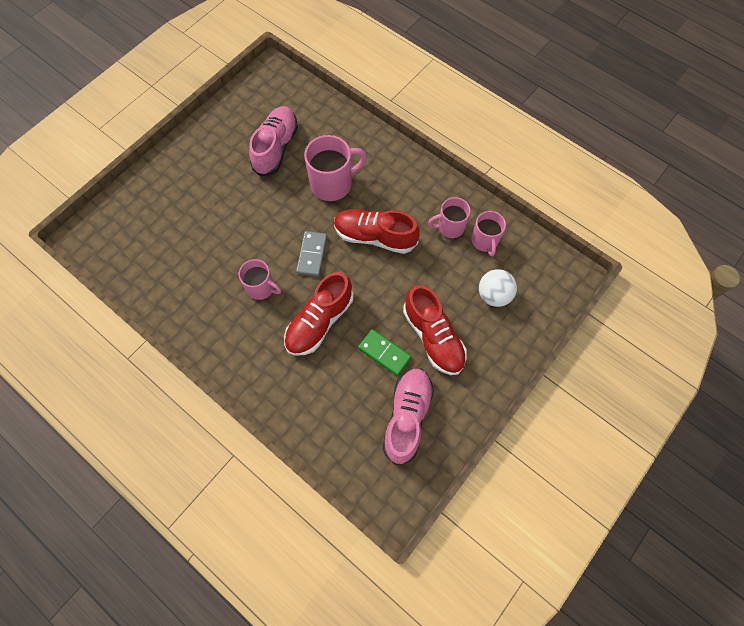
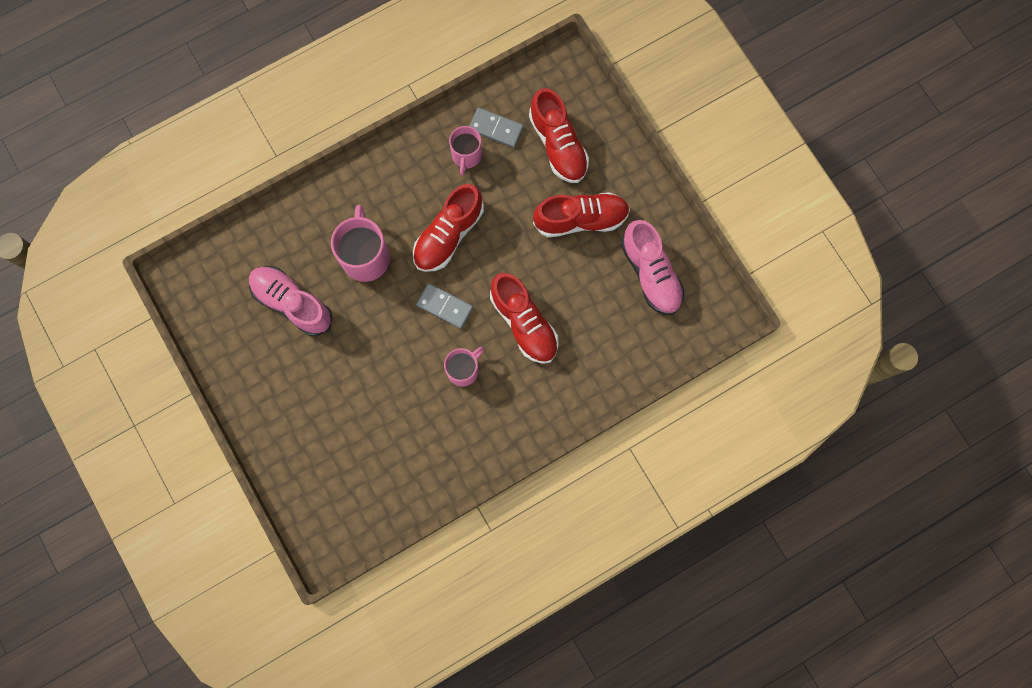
camera: 70 degrees left, 10 degrees up
(384, 353) = (580, 271): green domino -> none
(407, 417) = (651, 273): pink shoe -> pink shoe turned 150 degrees counterclockwise
(485, 241) = (496, 128): pink mug -> grey domino
(494, 295) = (558, 145): white ball -> red shoe

